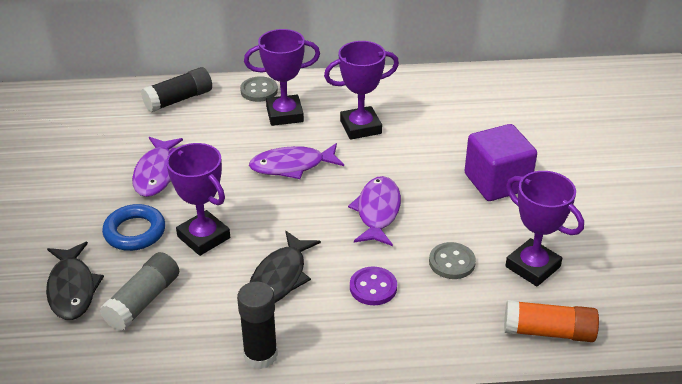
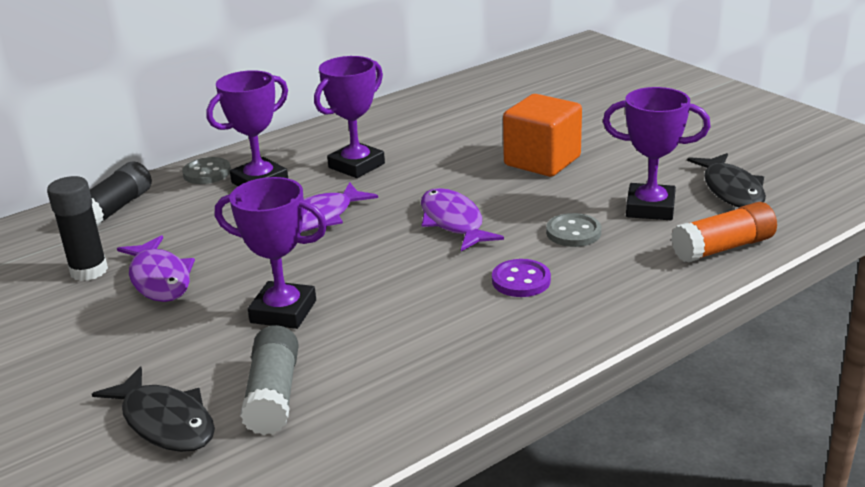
camera: 30 degrees left, 10 degrees down
(135, 232) = (190, 339): blue ring -> none
(260, 355) = (470, 383): black glue stick -> black glue stick (89, 271)
(280, 277) = (413, 311): black fish -> black fish (731, 190)
(497, 182) = (542, 161): purple cube -> orange cube

